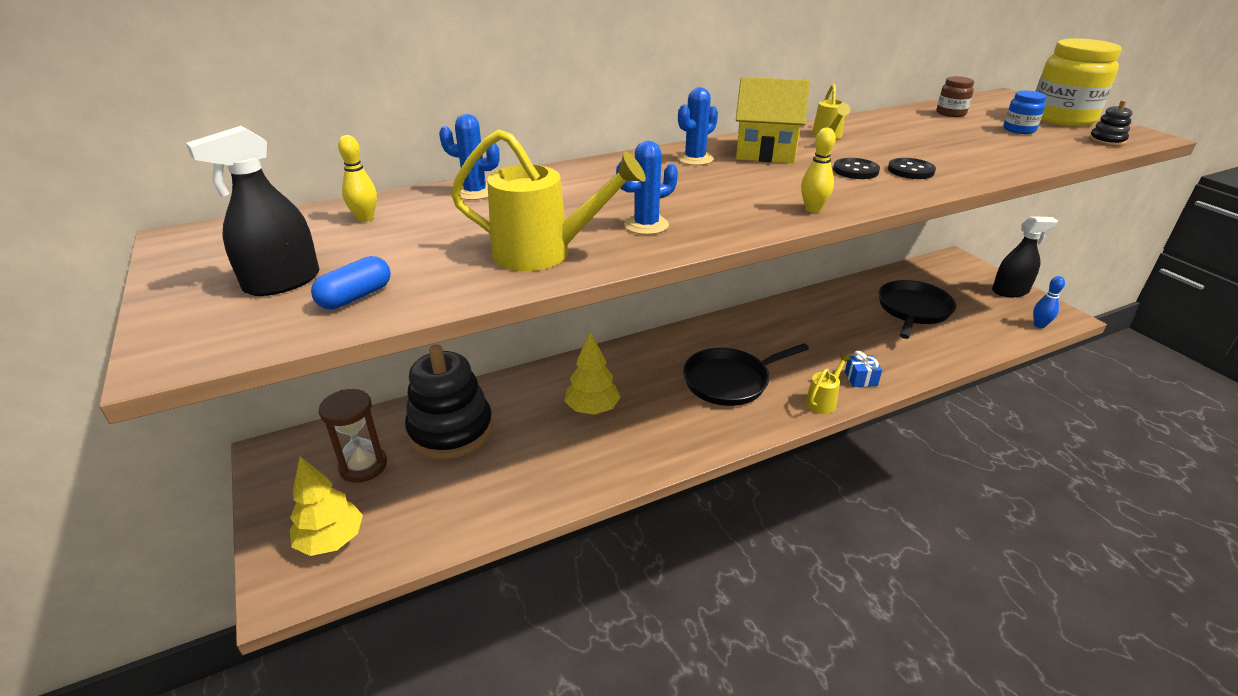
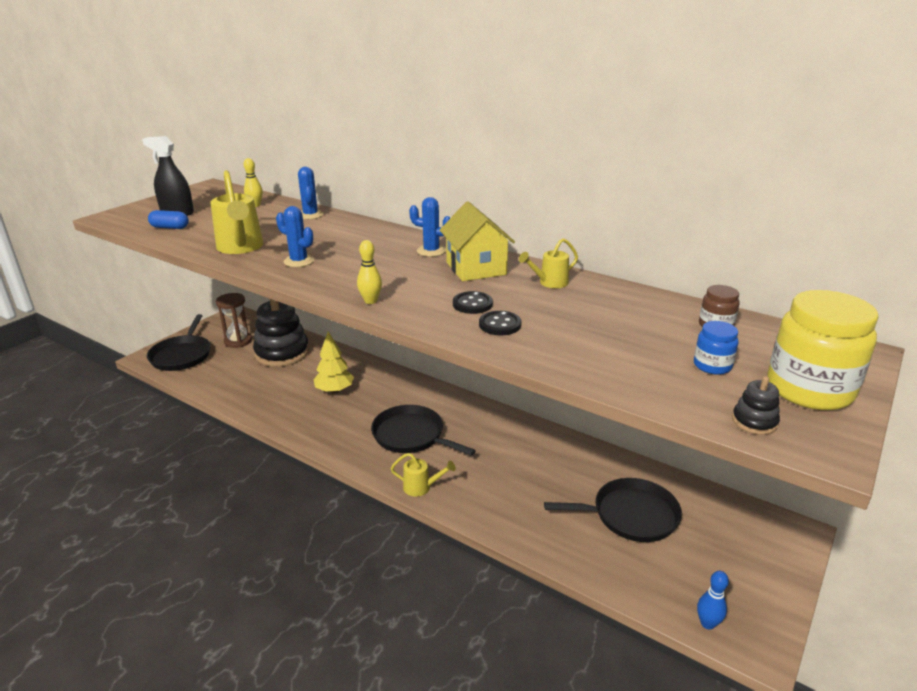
camera: 60 degrees right, 5 degrees down
(331, 541) = (182, 355): yellow tree -> black pan
(860, 379) = (471, 502): blue gift -> none
(1010, 291) = (767, 589): black spray bottle -> none

